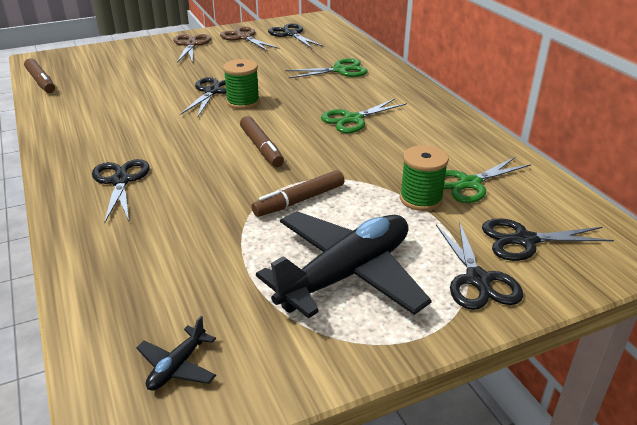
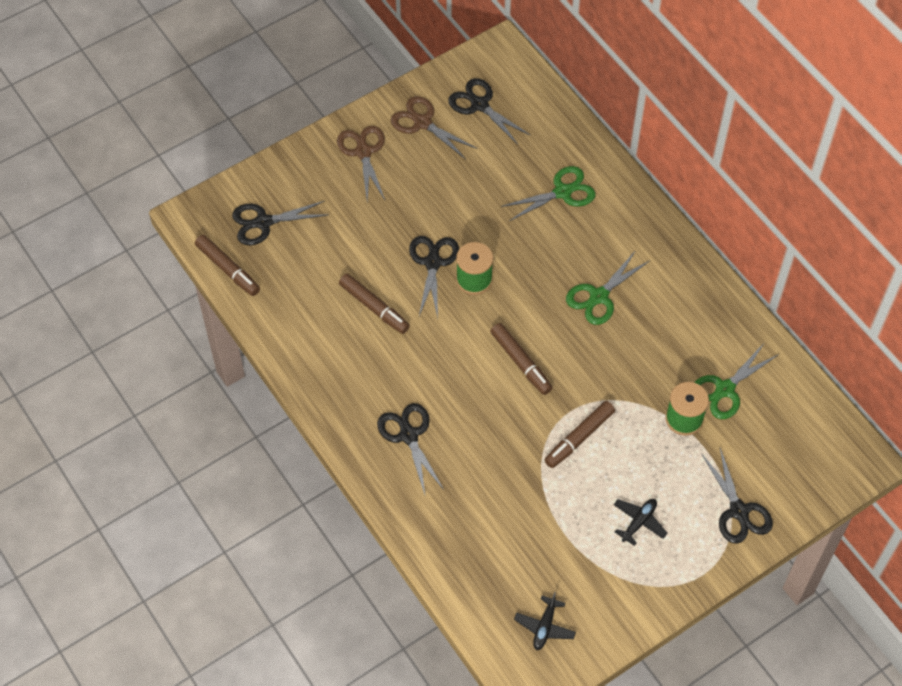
camera: 10 degrees left, 25 degrees up
(145, 108) = (374, 307): none -> brown marker
(346, 275) = (639, 522): black plane -> black plane, size x0.41
(524, 240) = (773, 460): black scissors -> black scissors (263, 222)

